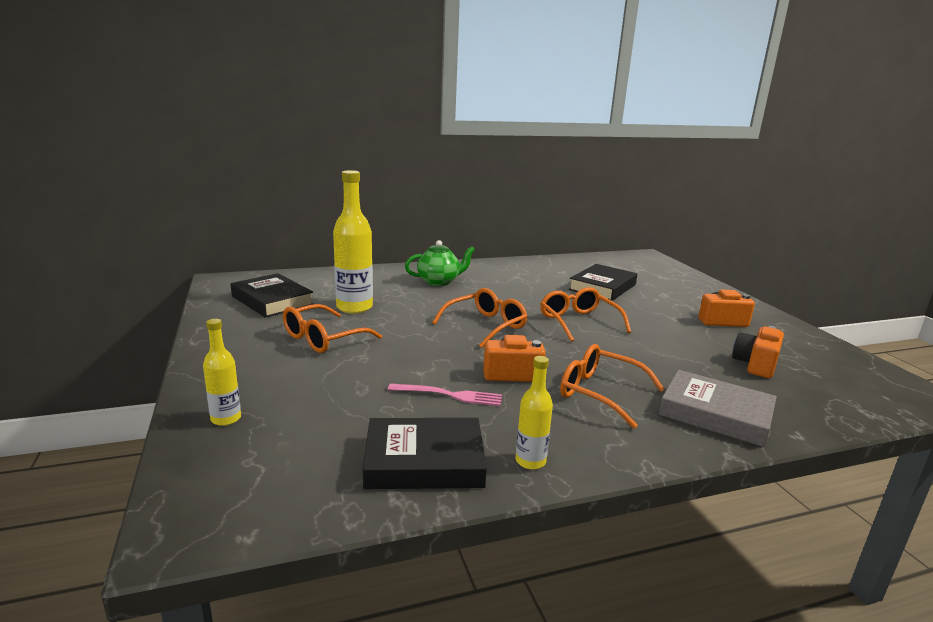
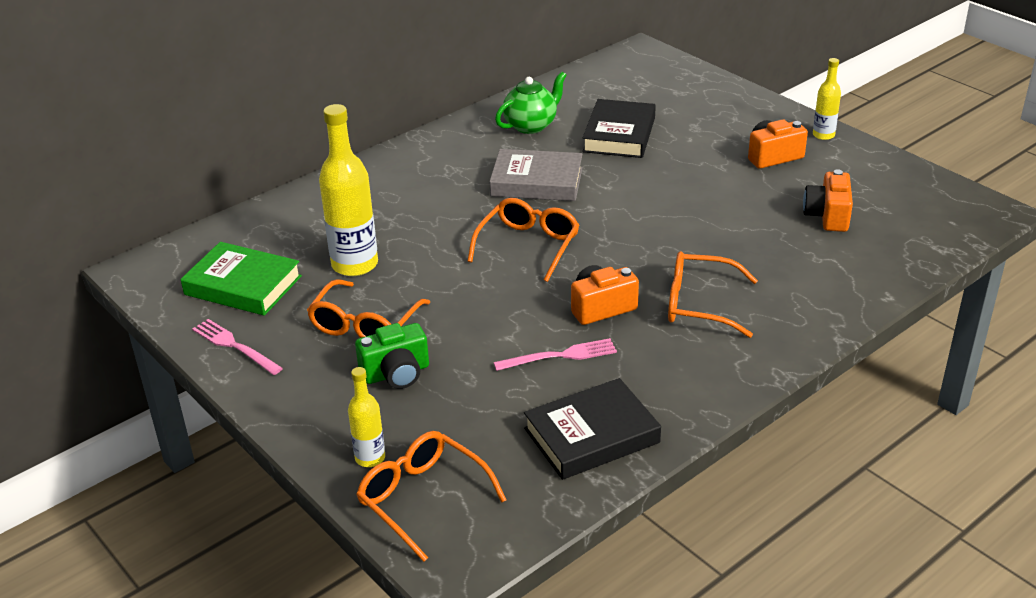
camera: 20 degrees left, 15 degrees up
(225, 327) = (234, 346): none -> pink fork
(272, 300) = (243, 285): black book -> green book
(312, 371) = (396, 373): none -> green camera
(439, 282) = (418, 185): green teapot -> green teapot (531, 125)
(530, 461) = (681, 403): yellow bottle -> yellow bottle (823, 135)
(578, 322) = (624, 207): orange glasses -> orange glasses (422, 498)
(715, 414) = (812, 295): grey book -> grey book (536, 182)

